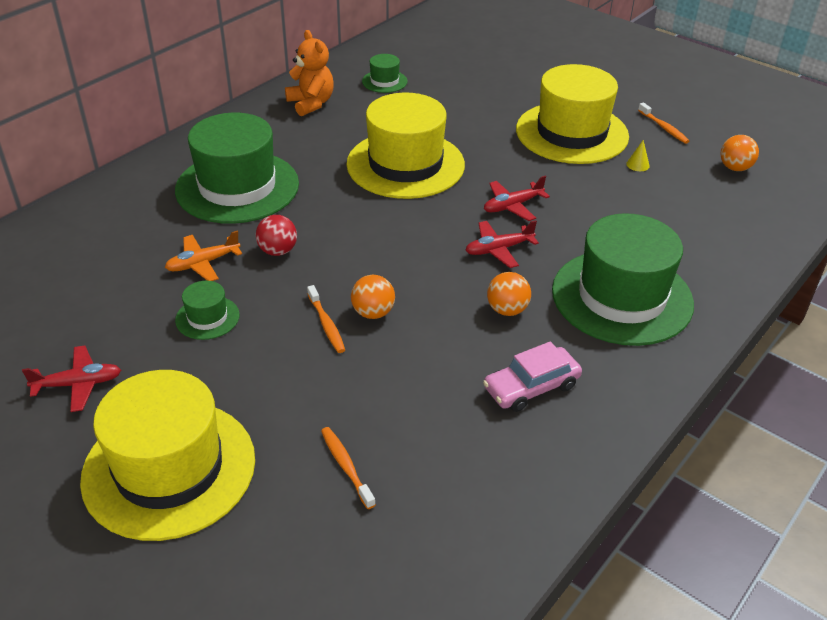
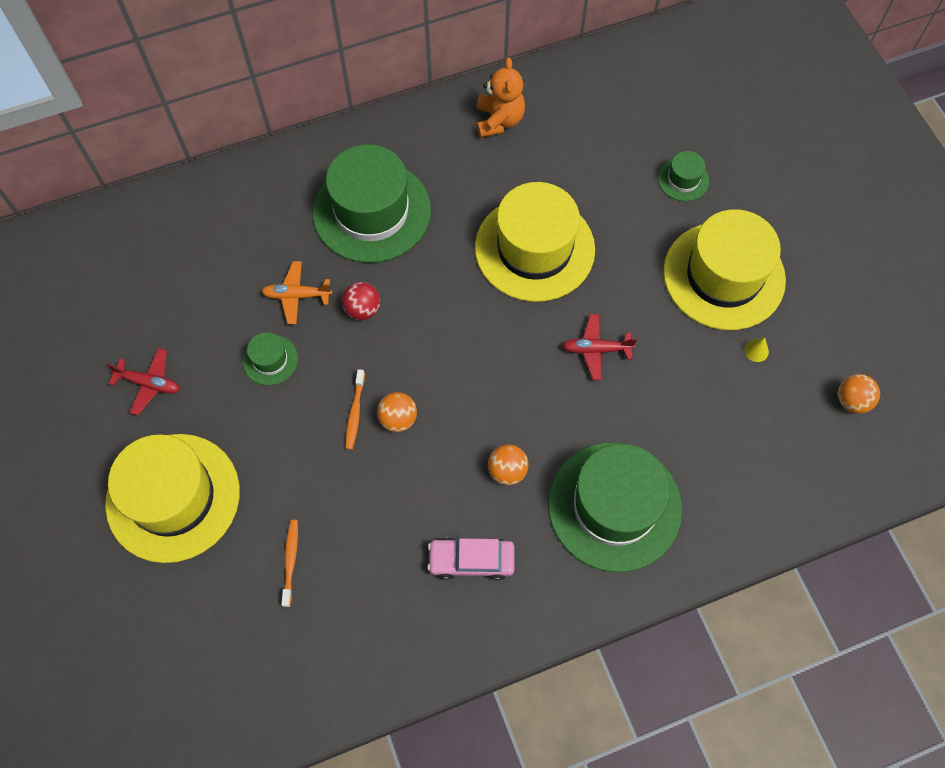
camera: 30 degrees right, 25 degrees up
(384, 81) = (589, 115): green hat -> green hat (683, 179)
(498, 249) = (547, 398): red plane -> none
(663, 127) = (824, 310): orange toothbrush -> none

